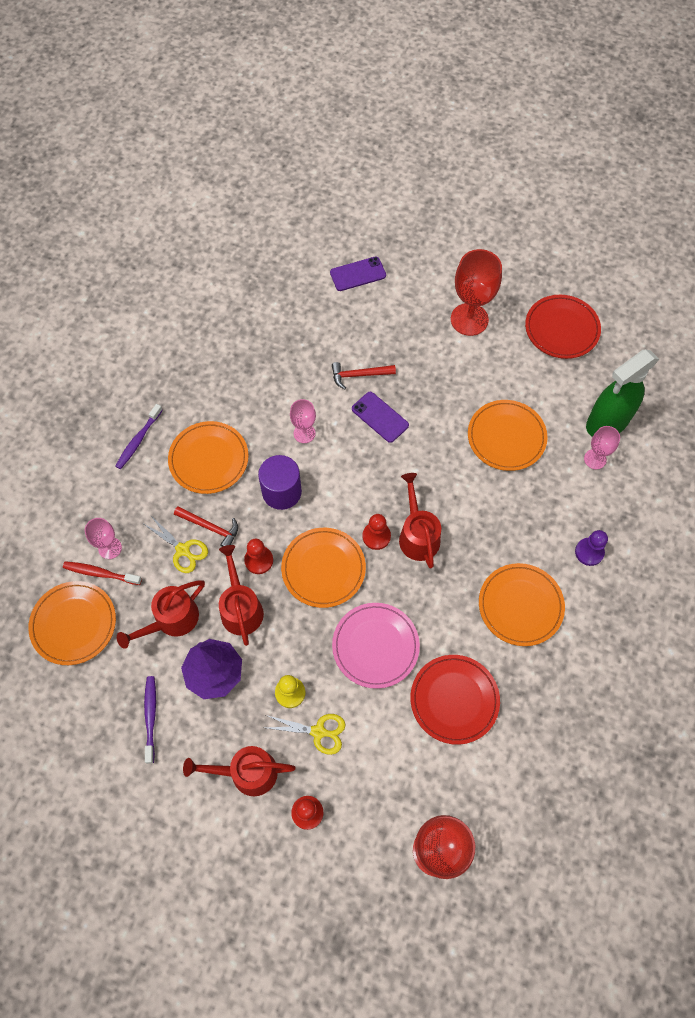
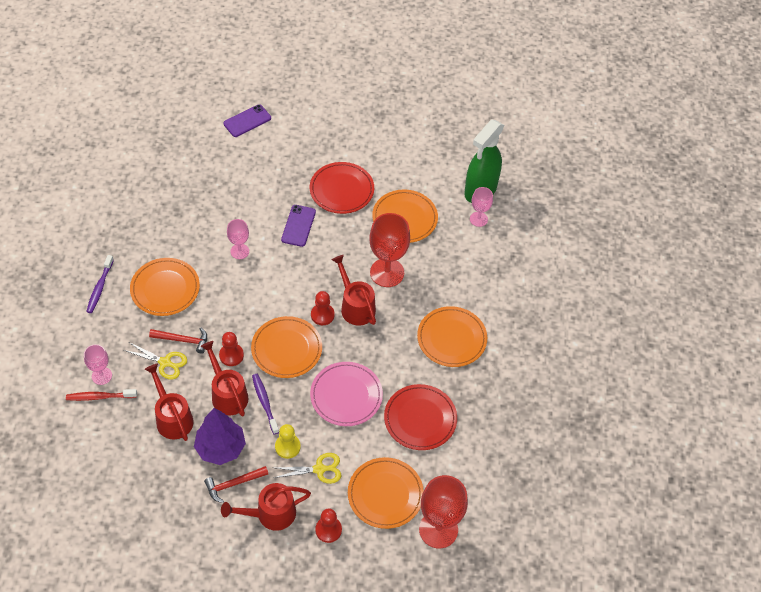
camera: 20 degrees left, 10 degrees down
(74, 624) = (89, 441): orange plate -> orange plate (385, 494)
(150, 717) = (177, 494): purple toothbrush -> purple toothbrush (265, 403)
(171, 620) = (172, 417): red watering can -> red watering can turned 120 degrees clockwise
(282, 492) = (234, 300): purple cylinder -> none
(359, 375) = (271, 197): red hammer -> red hammer (233, 484)
(380, 417) = (298, 226): purple phone -> purple phone turned 75 degrees clockwise
(469, 319) = (349, 137): red goblet -> red goblet (387, 272)
(562, 329) = (425, 129): red plate -> red plate (341, 190)
(589, 552) = (493, 287): purple pawn -> none

